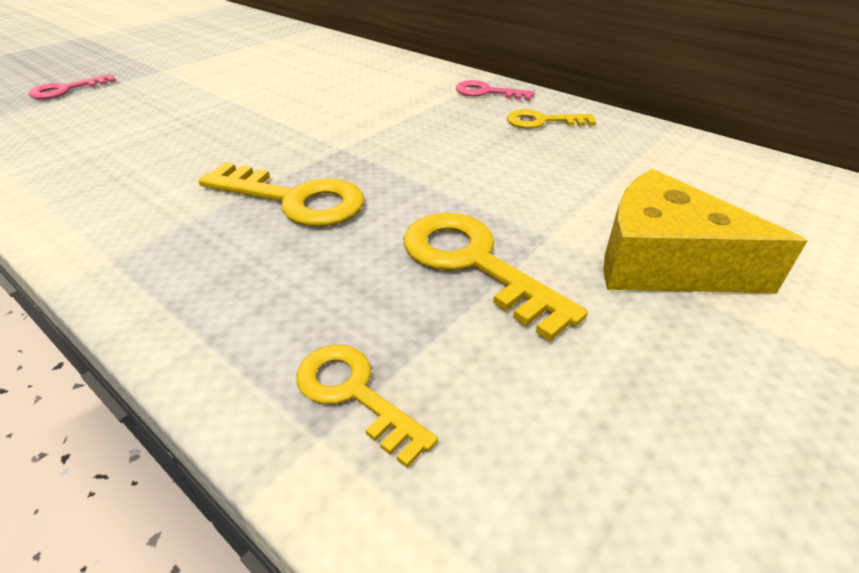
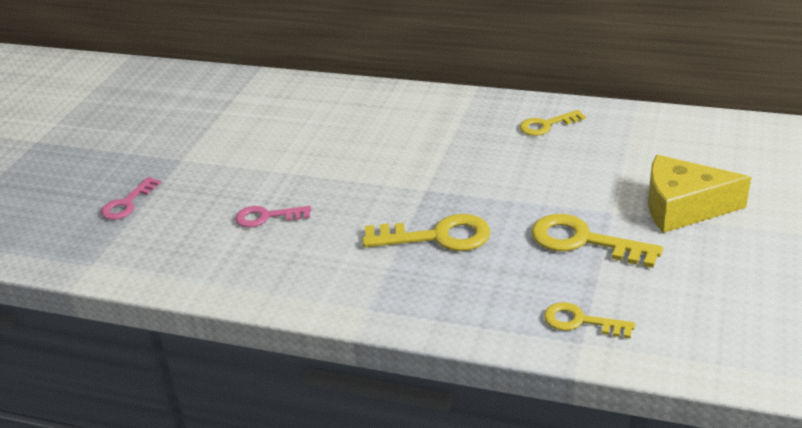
camera: 20 degrees left, 5 degrees down
(487, 92) = (485, 108): pink key -> pink key (267, 217)

